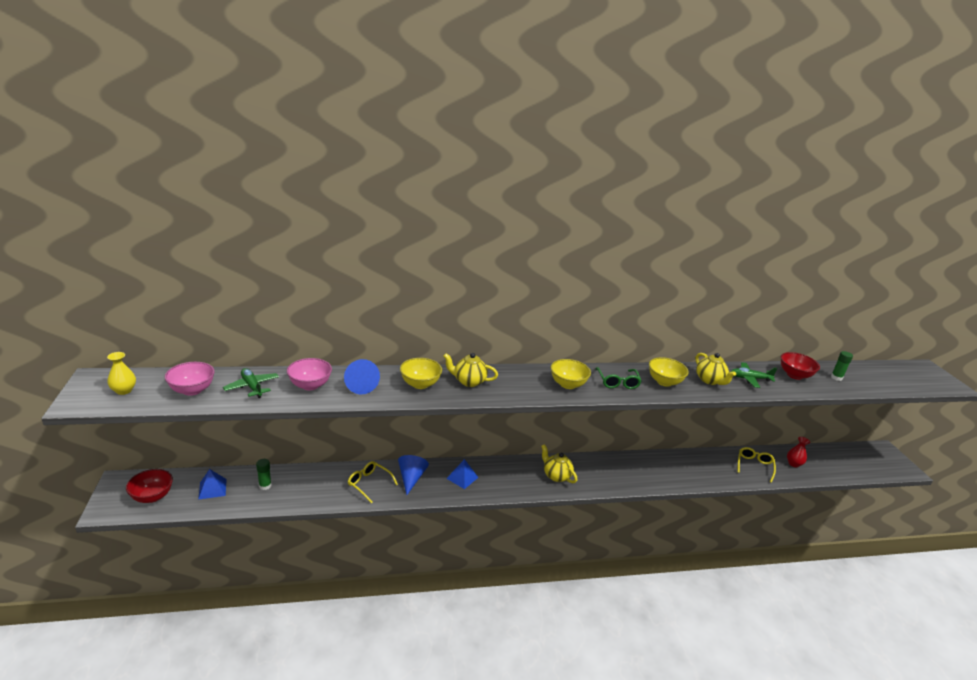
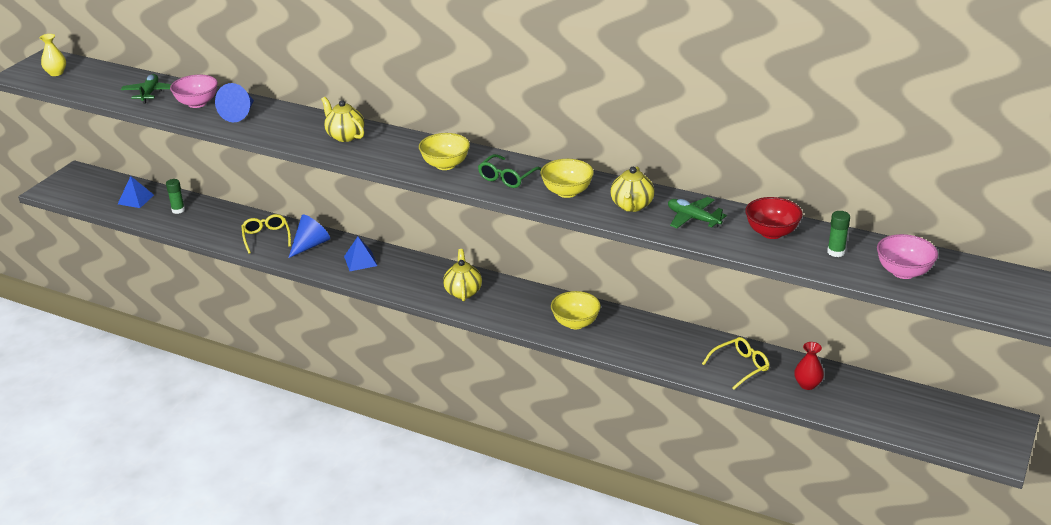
camera: 40 degrees right, 5 degrees up
(152, 496) = (87, 191): red bowl -> none
(192, 390) = (103, 84): pink bowl -> pink bowl (903, 272)
(420, 384) = (294, 126): yellow bowl -> yellow bowl (575, 323)

